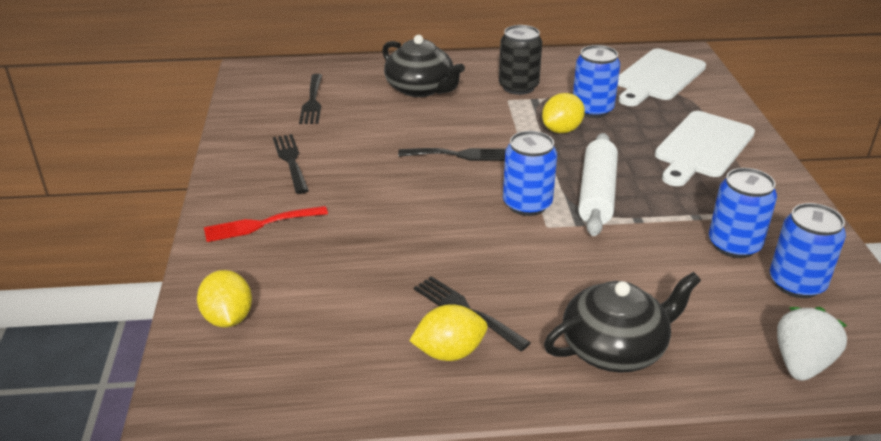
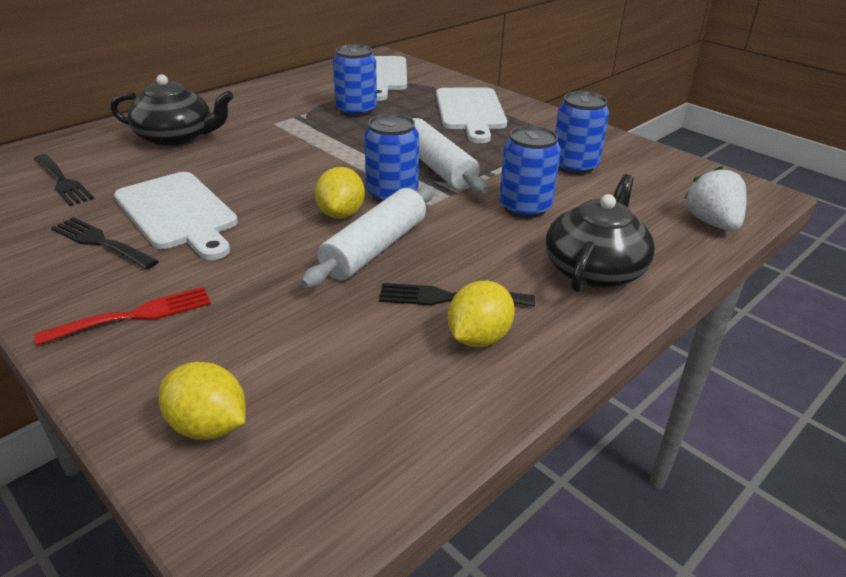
camera: 40 degrees left, 0 degrees up
(260, 224) = (135, 315): red fork -> red fork turned 150 degrees counterclockwise
(357, 157) = (178, 213): none -> white cutting board
(458, 155) = (282, 178): black fork -> none
(459, 246) = (375, 248): none -> white rolling pin
(518, 87) = (271, 111): black can -> none
(561, 130) = (350, 132): yellow lemon -> yellow lemon (341, 214)
(796, 283) = (642, 175): blue can -> blue can (524, 207)

